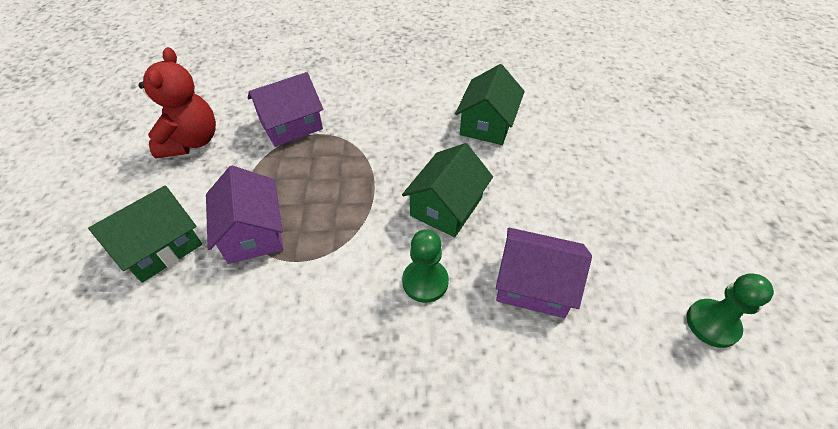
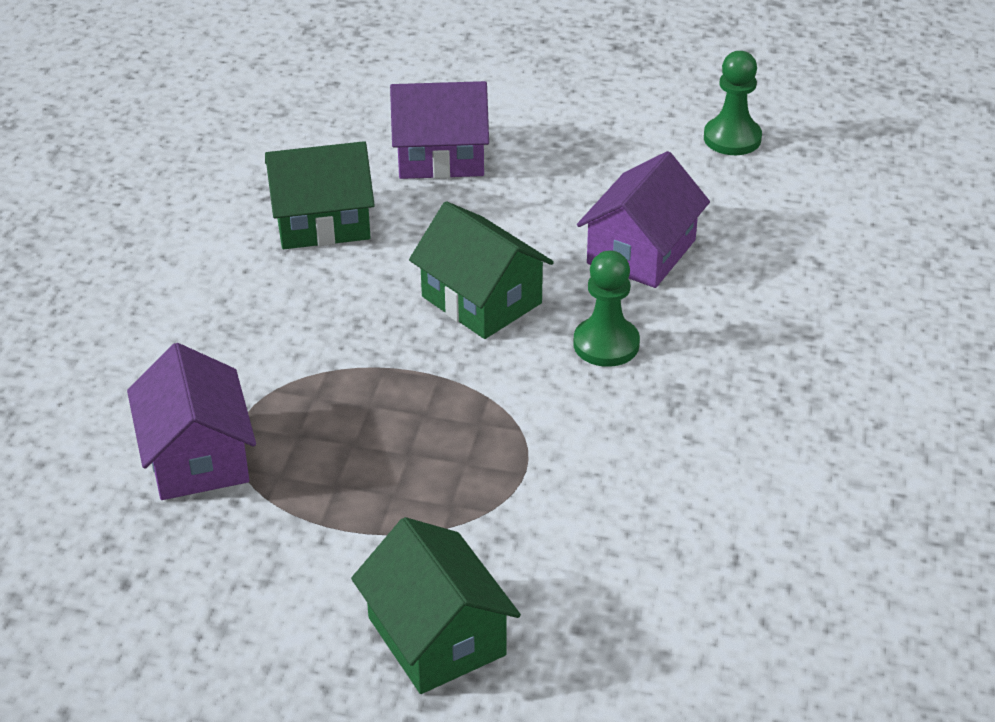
camera: 75 degrees left, 10 degrees down
(191, 142) = (170, 605): red teddy bear -> none
(253, 233) = (450, 518): purple house -> purple house (440, 156)
(487, 124) = (322, 222): green house -> green house turned 45 degrees counterclockwise

